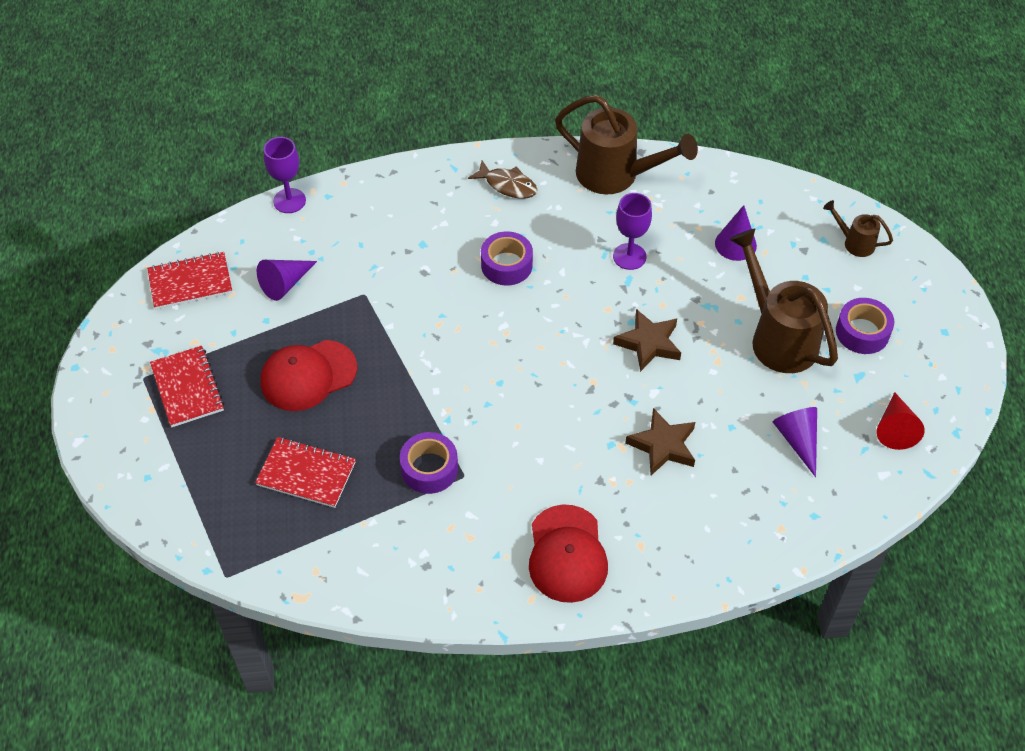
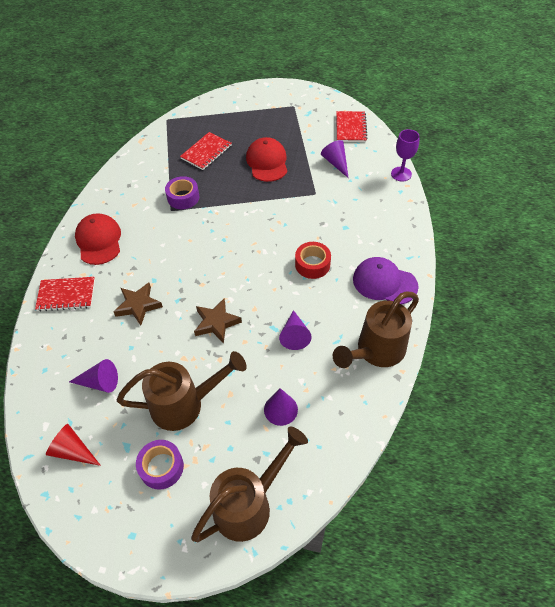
camera: 110 degrees right, 0 degrees up
(187, 388) = (280, 119): red notebook -> red notebook (66, 295)
(506, 265) = (312, 264): purple tape -> red tape
(507, 185) = (384, 282): brown fish -> purple cap
(567, 554) = (99, 241): red cap -> red cap turned 60 degrees clockwise
(629, 256) = (294, 335): purple goblet -> purple cone
(855, 243) = (249, 504): brown watering can -> brown watering can, size x2.07

